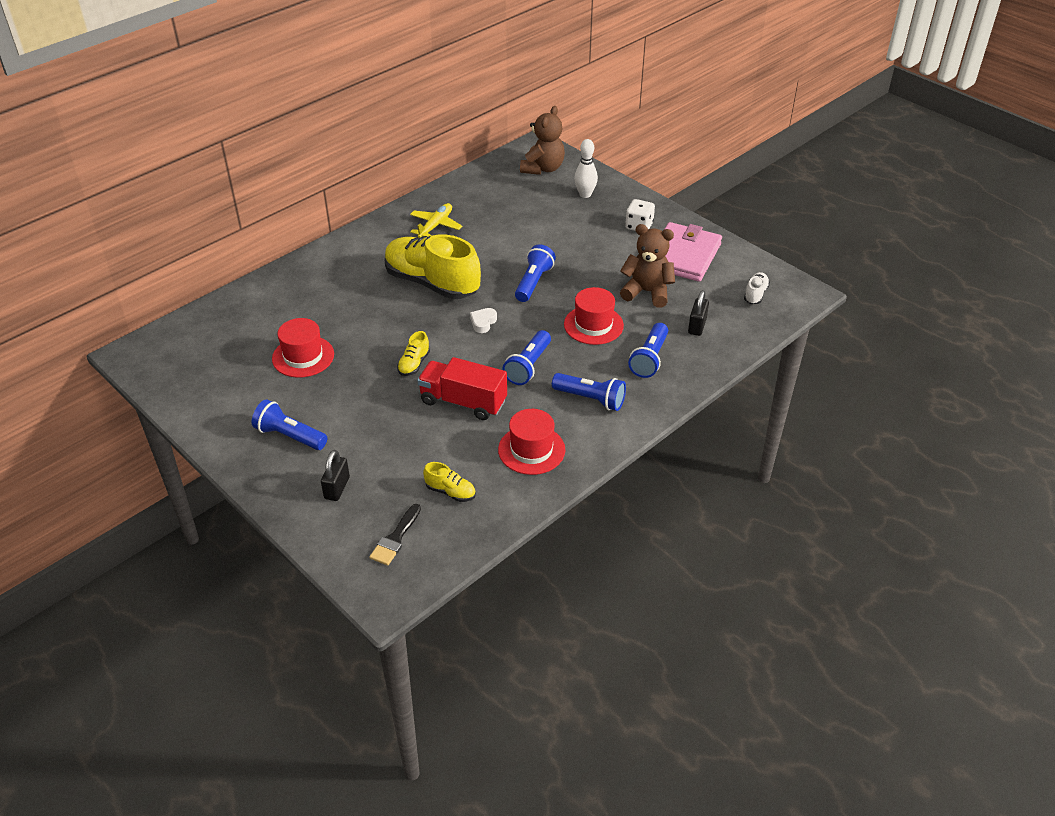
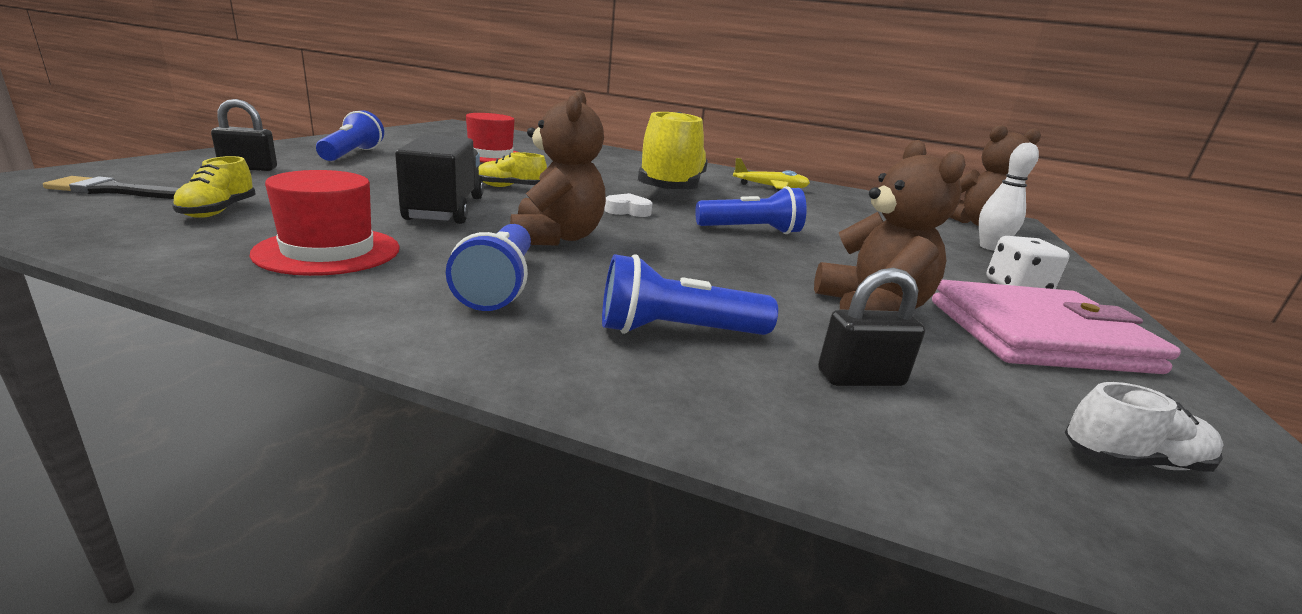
camera: 60 degrees right, 20 degrees down
(463, 402) = (445, 209): red truck -> black truck
(528, 366) = (556, 237): blue flashlight -> brown teddy bear
(593, 325) = (712, 273): red hat -> none

